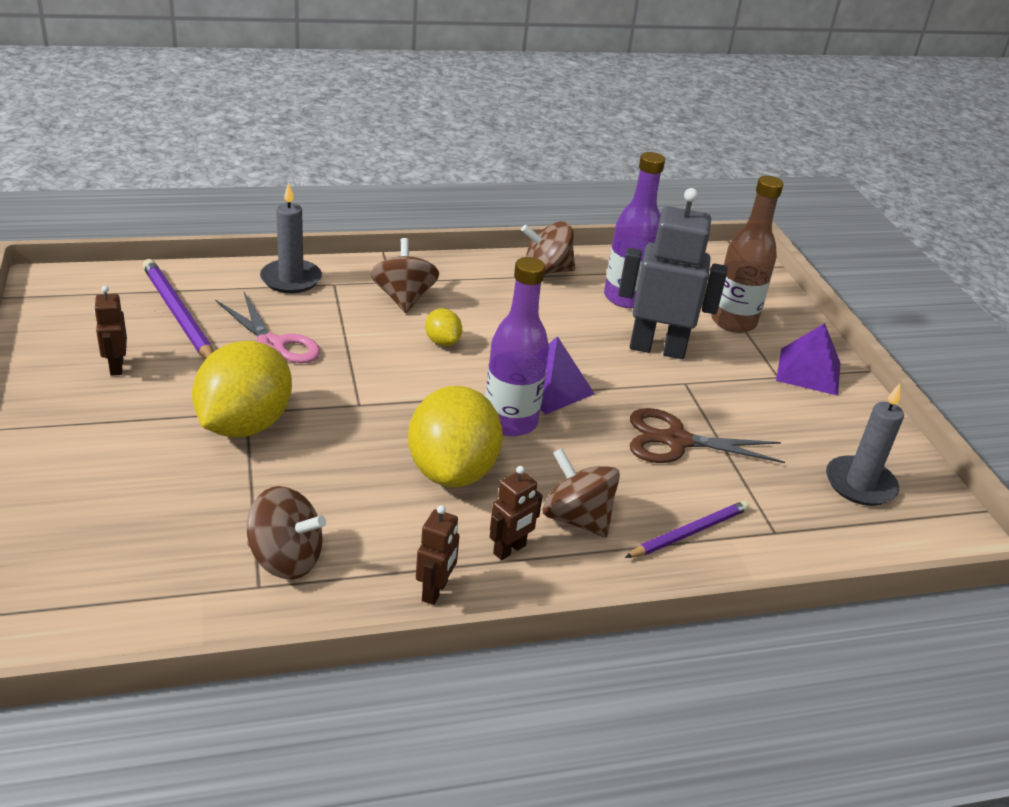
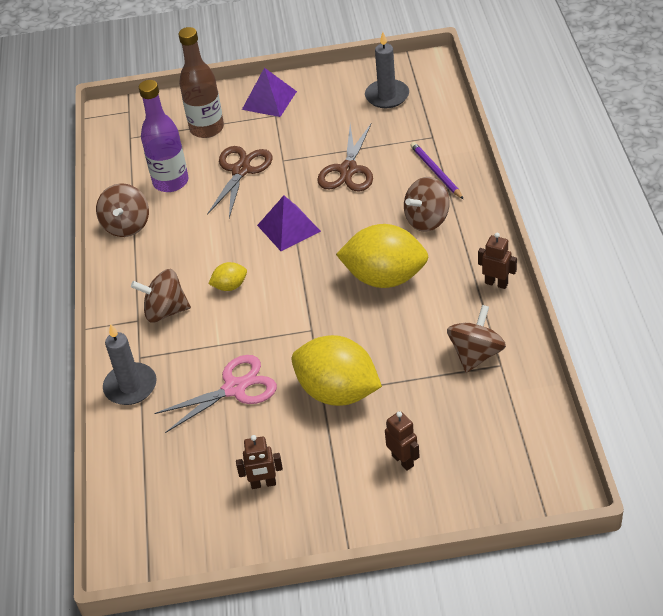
camera: 75 degrees left, 10 degrees up
(178, 315) = (185, 456): purple pencil -> none
(510, 422) = (330, 249): purple bottle -> none
(510, 550) = (458, 250): brown robot -> brown robot (403, 460)
(657, 348) = (241, 170): grey robot -> brown scissors

